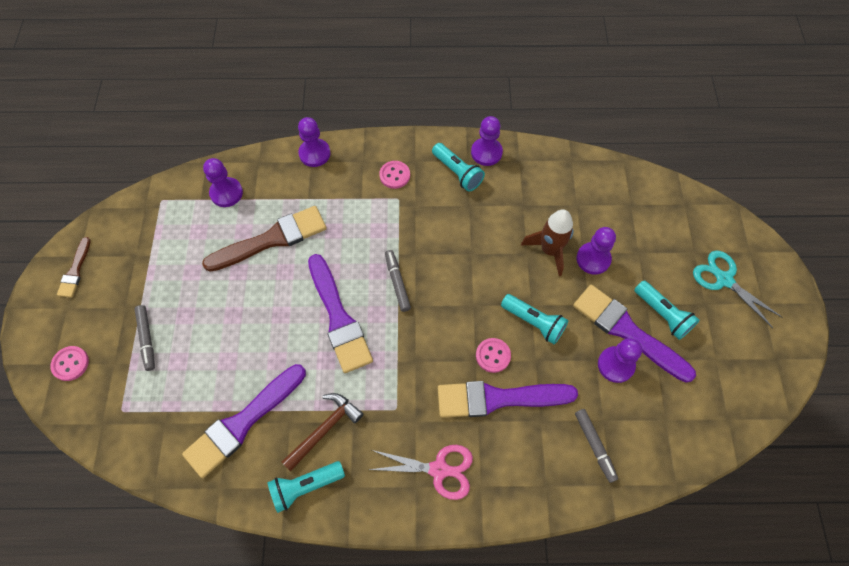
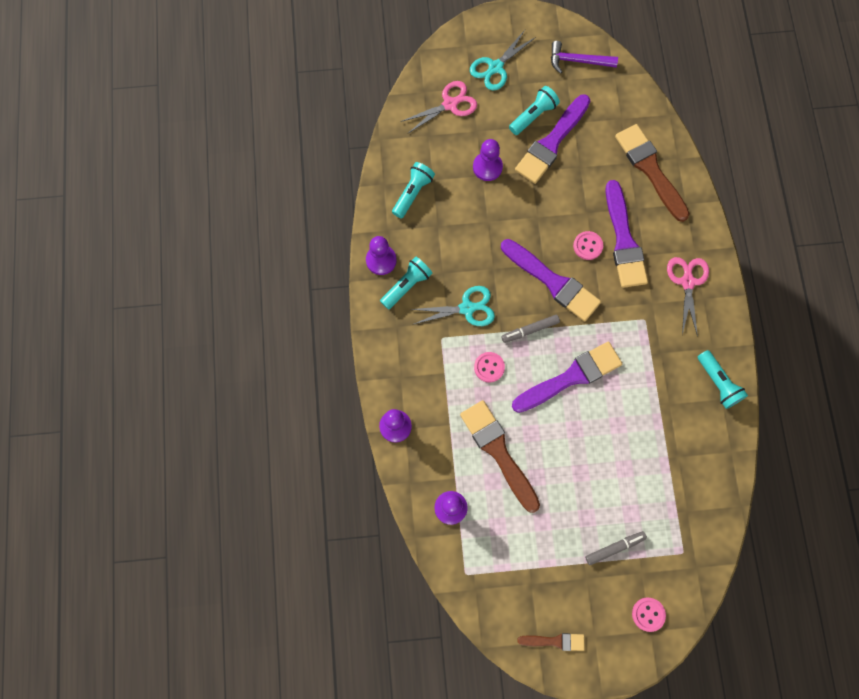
camera: 95 degrees left, 10 degrees up
(243, 423) = (676, 443): purple brush -> purple brush (553, 282)
(325, 429) = (670, 374): brown hammer -> none
(394, 175) = (415, 344): pink button -> pink button (489, 367)
(428, 224) = (467, 308): none -> turquoise scissors
(534, 322) = (553, 214): turquoise flashlight -> turquoise flashlight (412, 193)
(549, 250) = (483, 202): brown rocket -> none
(594, 446) = (650, 169): grey marker -> brown brush
(615, 365) = (582, 152): purple pawn -> none
(670, 228) = (450, 104): none -> pink scissors
(744, 375) = (577, 61): none -> purple hammer

